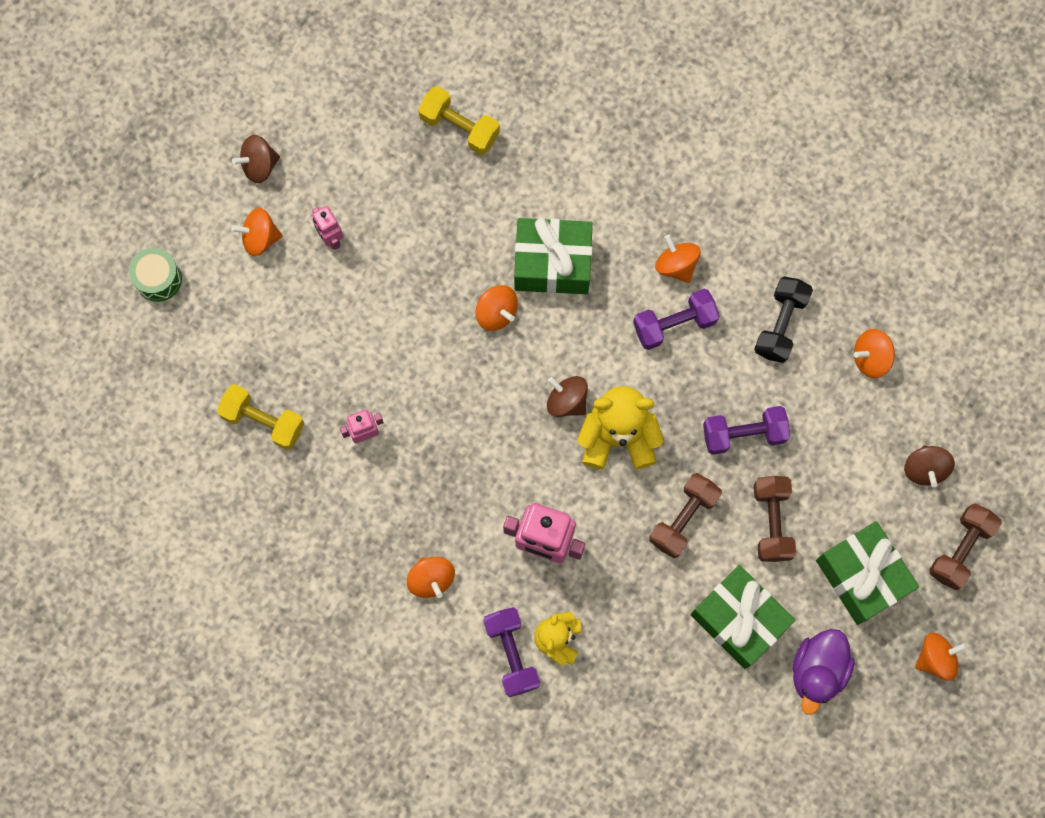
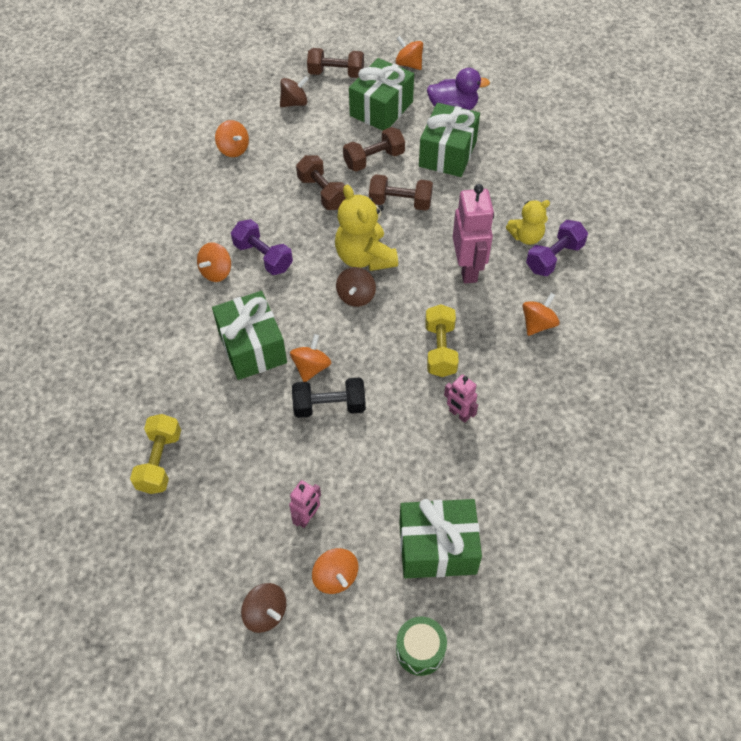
camera: 115 degrees left, 20 degrees down
(239, 340) = (437, 547): none -> green gift
(263, 421) = (494, 494): yellow dumbbell -> yellow dumbbell (440, 349)
(744, 434) = (323, 193): purple dumbbell -> brown dumbbell
(780, 324) = (233, 200): black dumbbell -> black dumbbell (329, 406)

